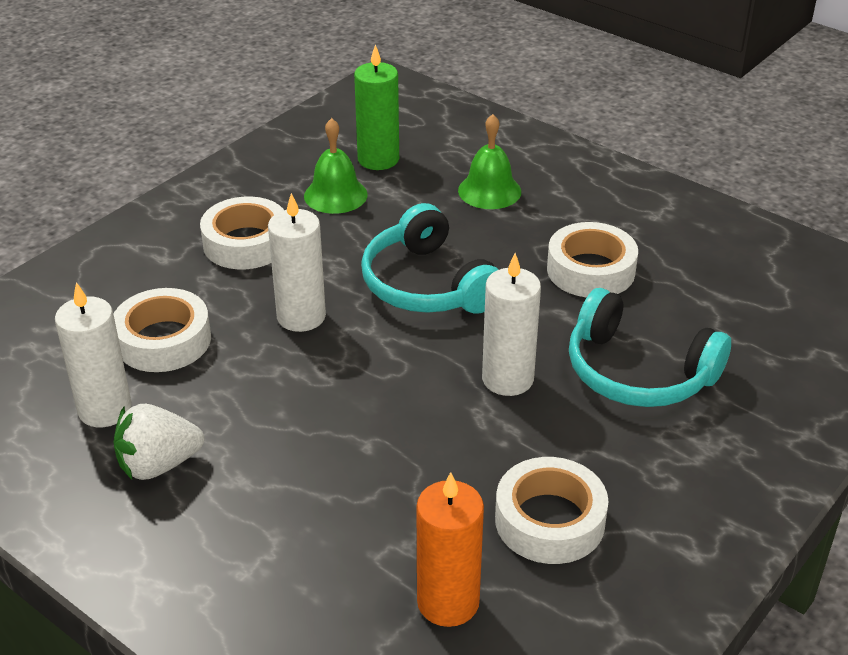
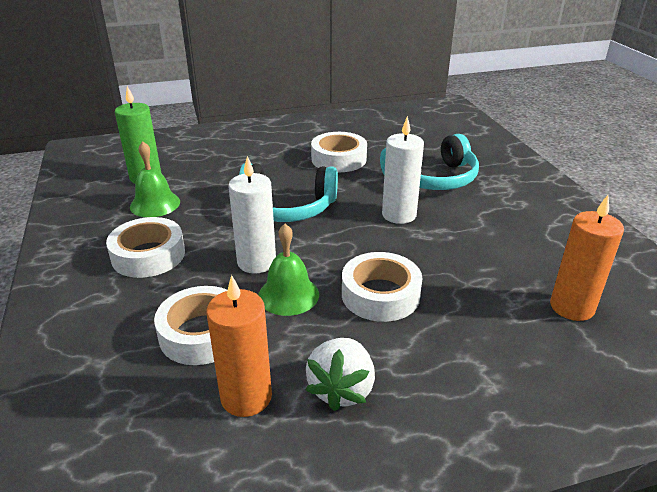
camera: 55 degrees left, 5 degrees down
(105, 409) = (246, 397): white candle -> orange candle
(489, 191) = (232, 158): green bell -> green bell (288, 295)
(549, 520) = (526, 247): white tape -> white tape (380, 295)

